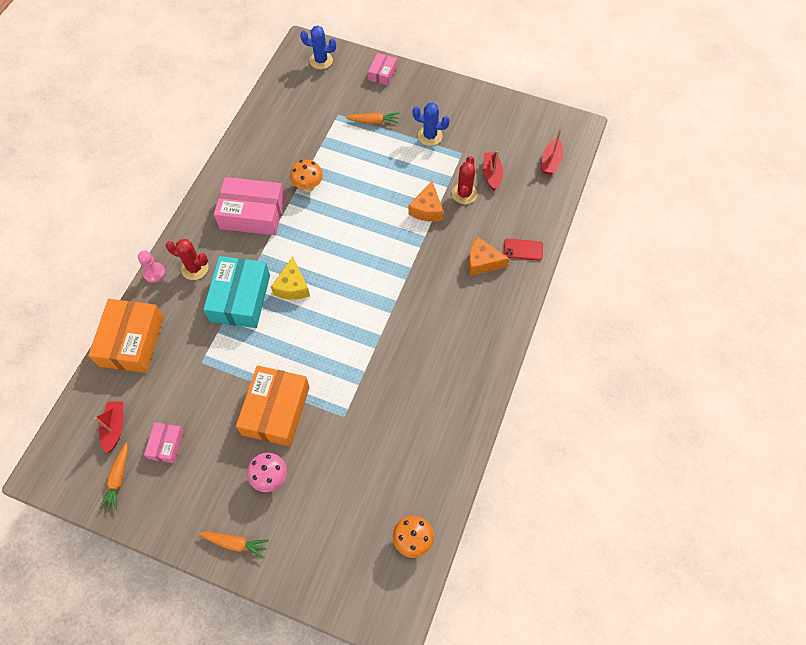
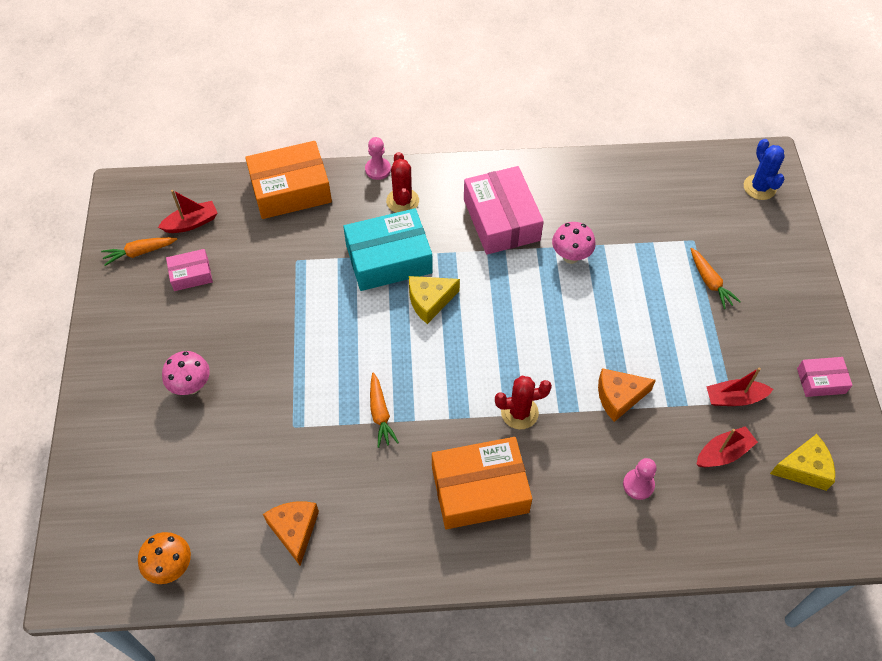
camera: 65 degrees right, 5 degrees down
(235, 543) = (108, 387): orange carrot -> orange carrot (380, 414)
(276, 410) = (270, 355): orange box -> orange box (480, 490)
(308, 186) = (571, 256): orange mushroom -> pink mushroom
(382, 73) = (791, 259): pink box -> pink box (821, 381)
(430, 136) = (732, 353): blue cactus -> none
(464, 193) = (670, 431): red cactus -> red cactus (519, 412)
(482, 262) = (579, 496): orange cheese -> orange cheese (294, 530)
(490, 227) = (638, 485): none -> pink pawn
(520, 141) = (804, 468): none -> yellow cheese
(523, 249) = (629, 540): red phone -> none
(550, 161) = (796, 522): red boat -> red boat (734, 398)

